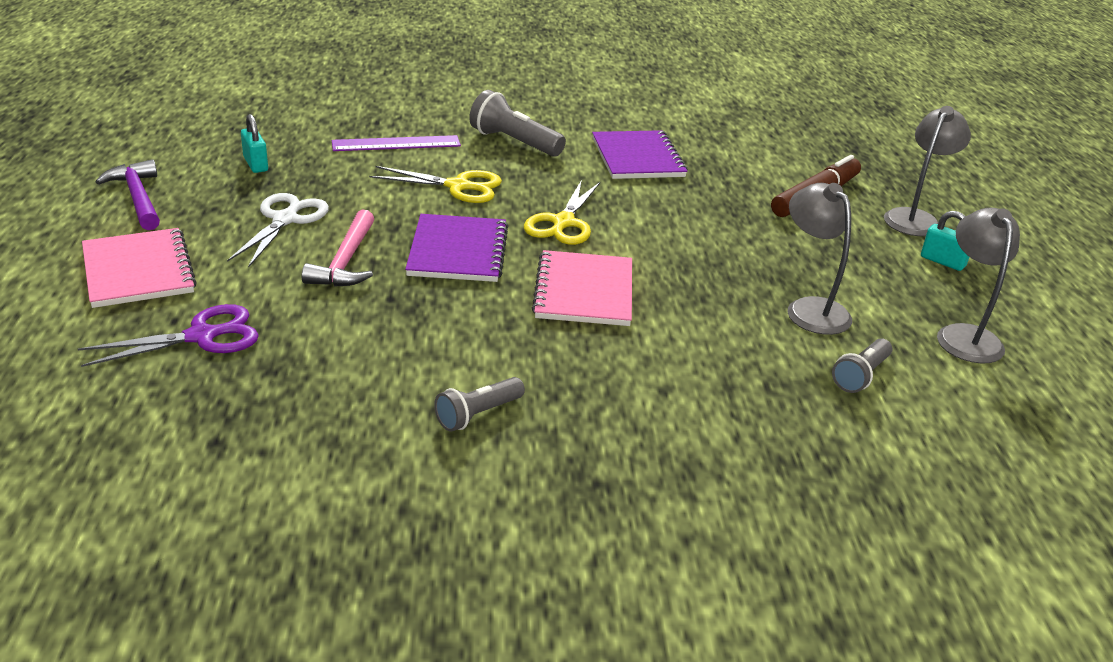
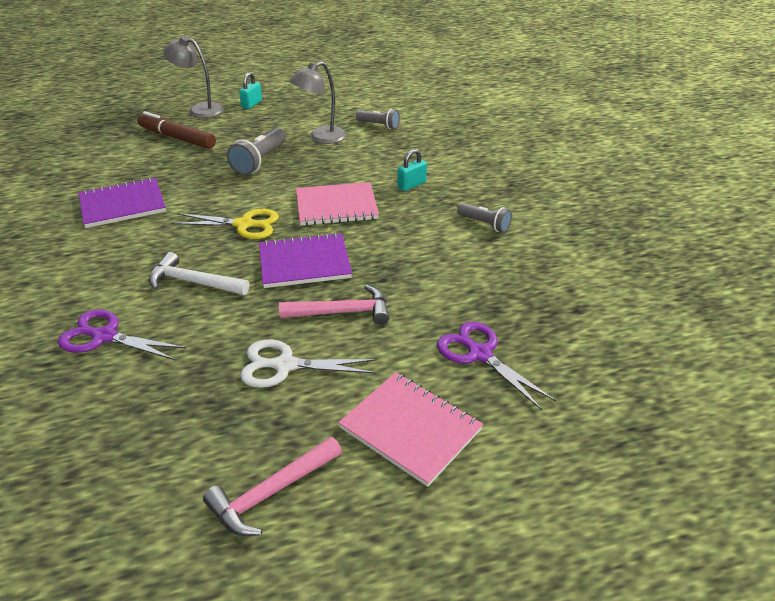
camera: 100 degrees left, 5 degrees up
(138, 198) = (271, 493): purple hammer -> pink hammer
(138, 270) = (410, 429): pink notebook -> pink notebook turned 75 degrees clockwise
(255, 164) = (169, 425): turquoise padlock -> turquoise padlock (411, 185)
(396, 144) = (105, 336): purple ruler -> purple scissors
(458, 186) = (194, 282): yellow scissors -> white hammer
(514, 142) = (96, 267): grey flashlight -> grey flashlight (259, 161)
(965, 335) = (327, 101): grey lamp -> none

